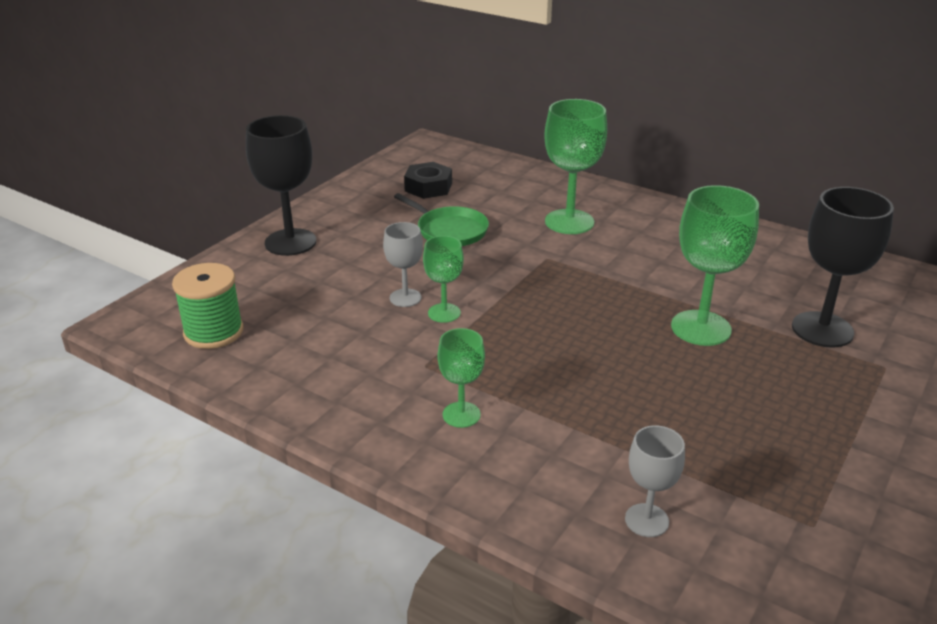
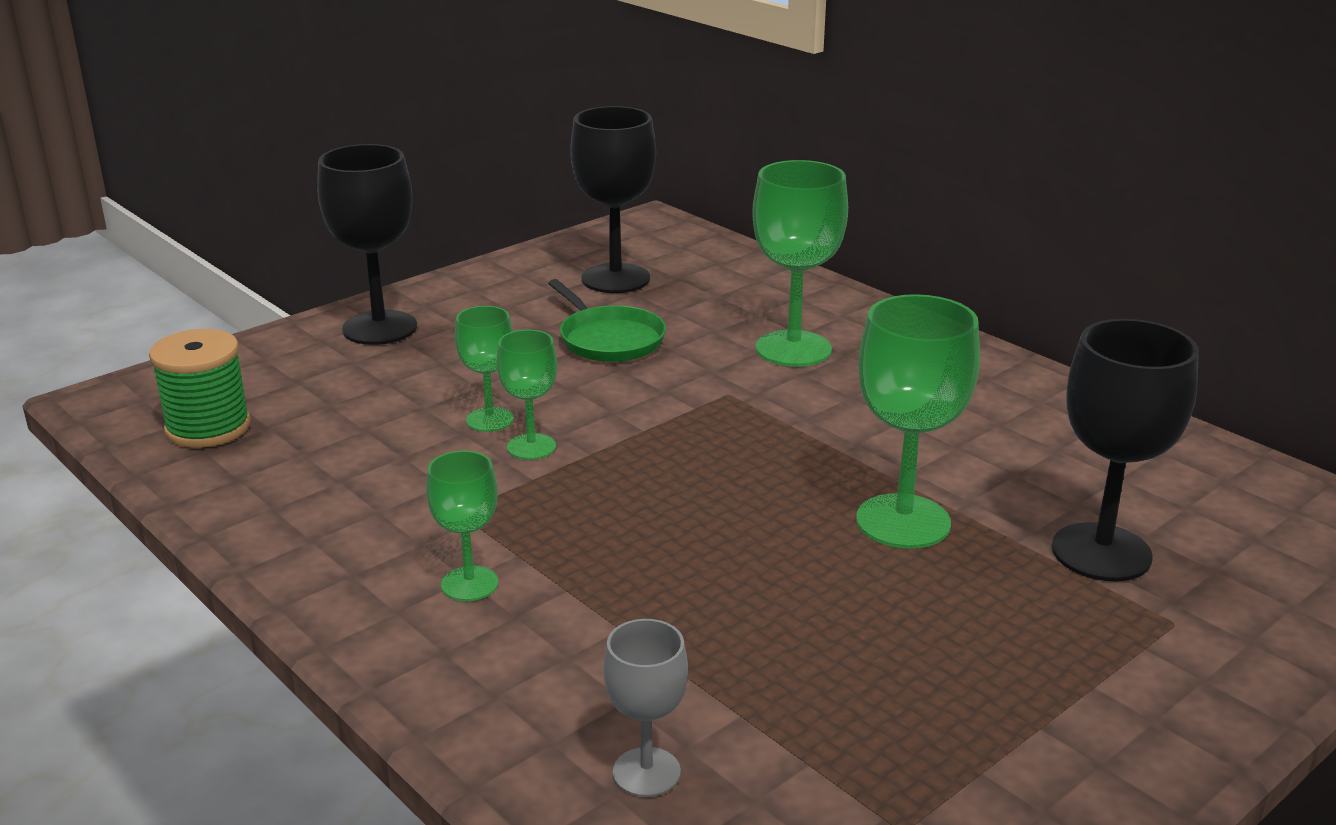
camera: 15 degrees right, 5 degrees down
(405, 298) = (490, 420): grey goblet -> green goblet
(428, 187) = (615, 279): black nut -> black goblet

